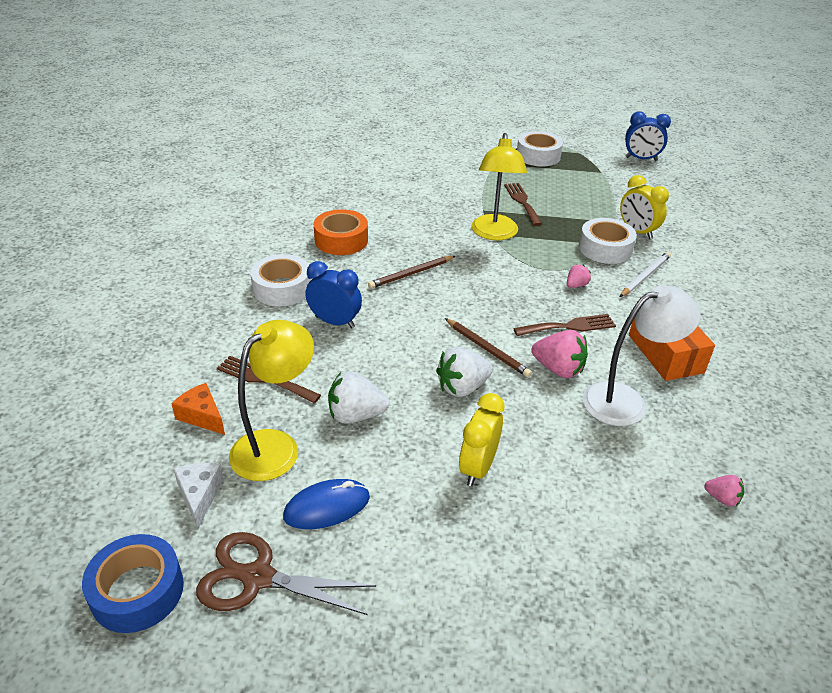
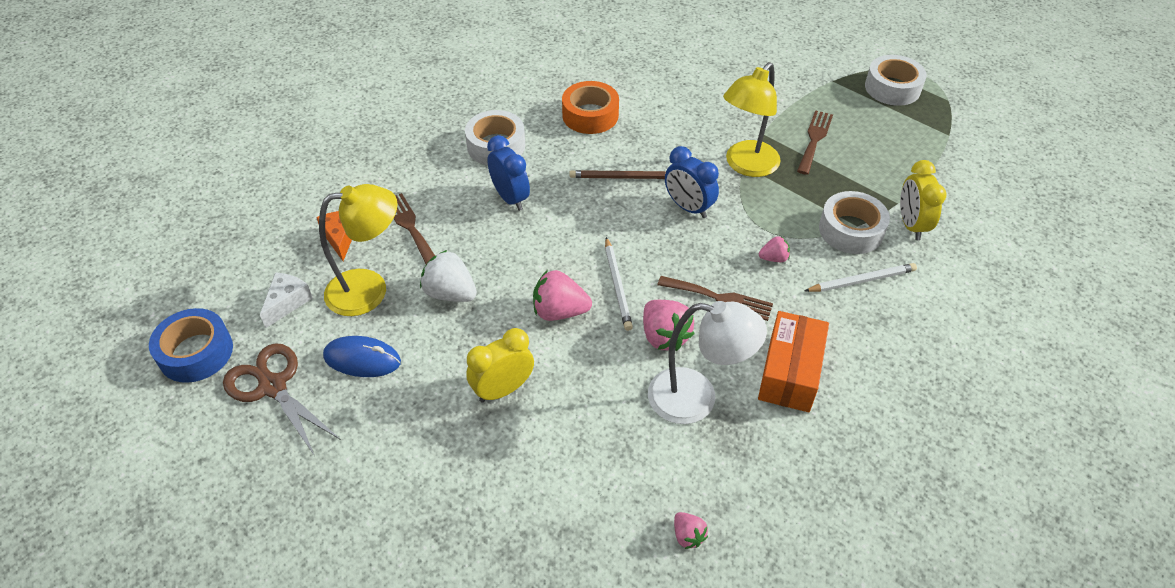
camera: 35 degrees right, 10 degrees up
(462, 387) = (559, 311): white strawberry -> pink strawberry
(487, 349) = (617, 285): brown pencil -> white pencil
(641, 159) = (1021, 135): blue clock -> blue clock (688, 207)

